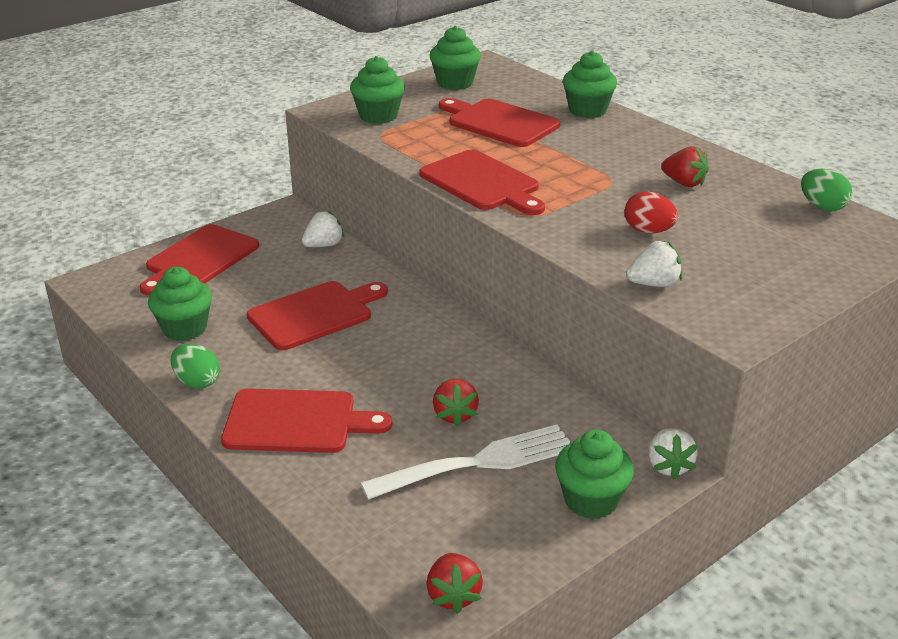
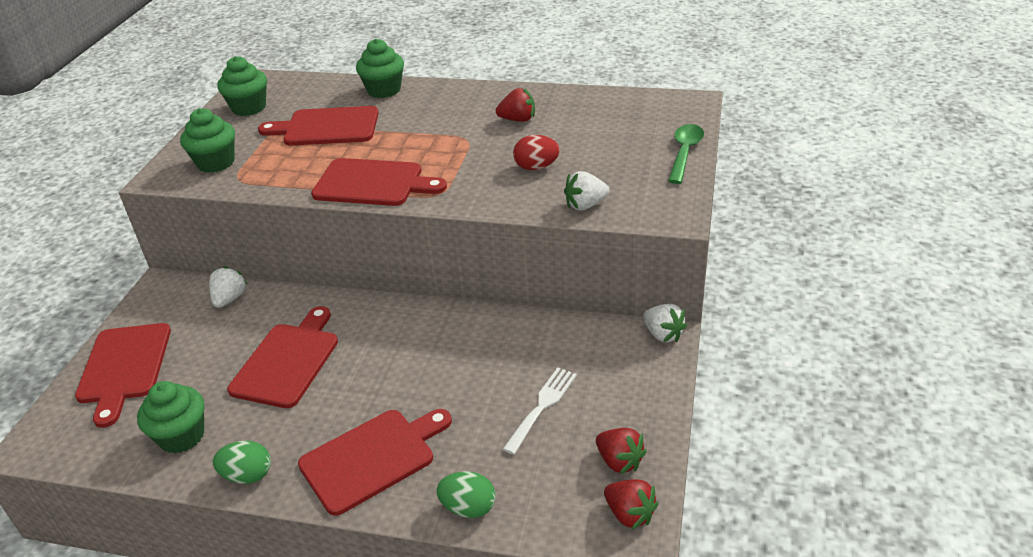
camera: 35 degrees left, 5 degrees up
(455, 415) = (487, 380): red strawberry -> red strawberry (619, 461)
(479, 462) = (542, 406): white fork -> white fork, size x0.64
(591, 500) = (642, 388): green cupcake -> none
(654, 284) = (585, 205): white strawberry -> white strawberry turned 150 degrees counterclockwise
(822, 207) = (623, 99): green egg -> green egg (468, 508)
(825, 283) = (684, 153): none -> green spoon

